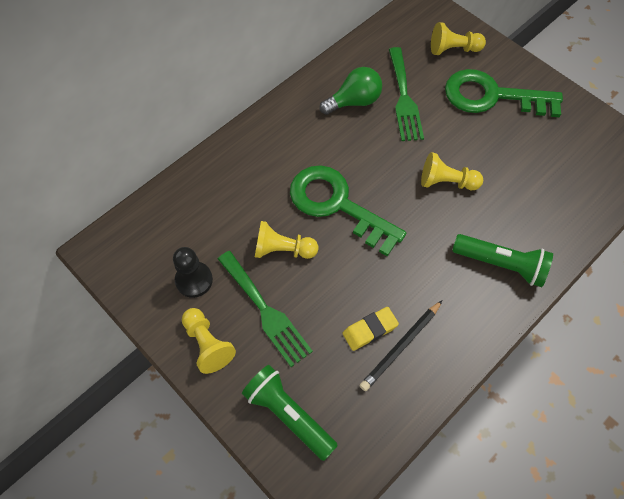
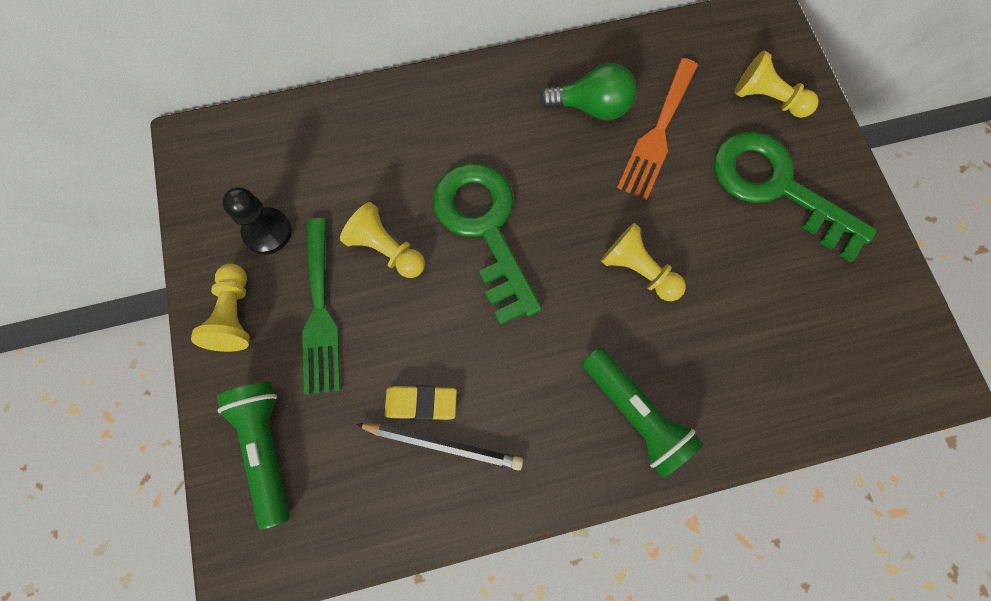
camera: 30 degrees right, 10 degrees up
(401, 347) = (443, 445): black pencil -> black pencil turned 150 degrees counterclockwise
(404, 98) = (657, 133): green fork -> orange fork

